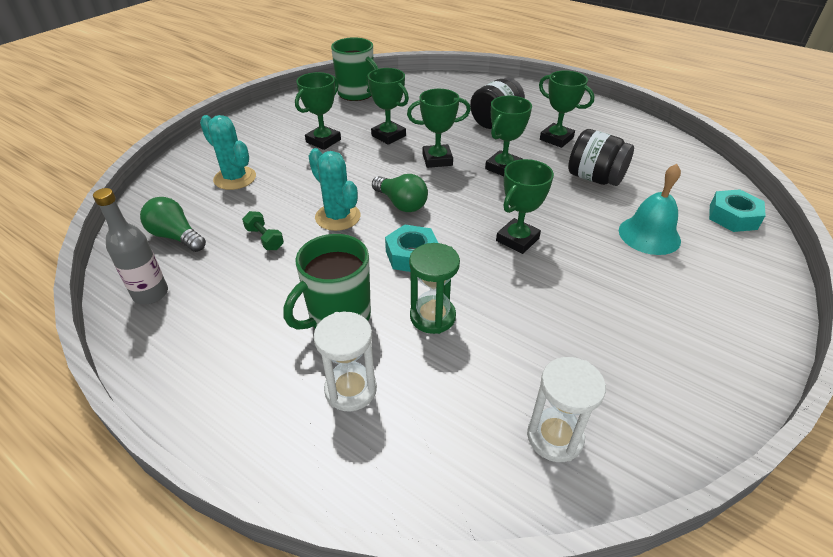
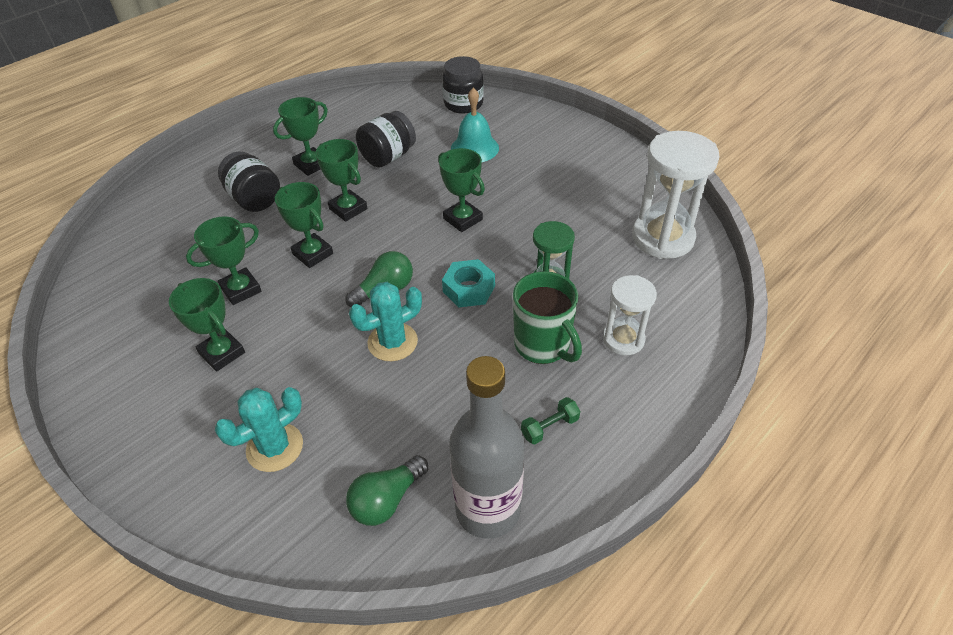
camera: 80 degrees left, 5 degrees up
(151, 294) = (488, 509): grey bottle -> grey bottle, size x1.66
(265, 239) = (414, 407): green dumbbell -> green dumbbell (549, 427)
(357, 94) = (108, 314): green mug -> none
(437, 159) = (312, 254): green trophy -> green trophy turned 45 degrees counterclockwise
(555, 437) = (662, 238): white hourglass -> white hourglass, size x1.69
(733, 217) = (463, 104): turquoise nut -> black jar

